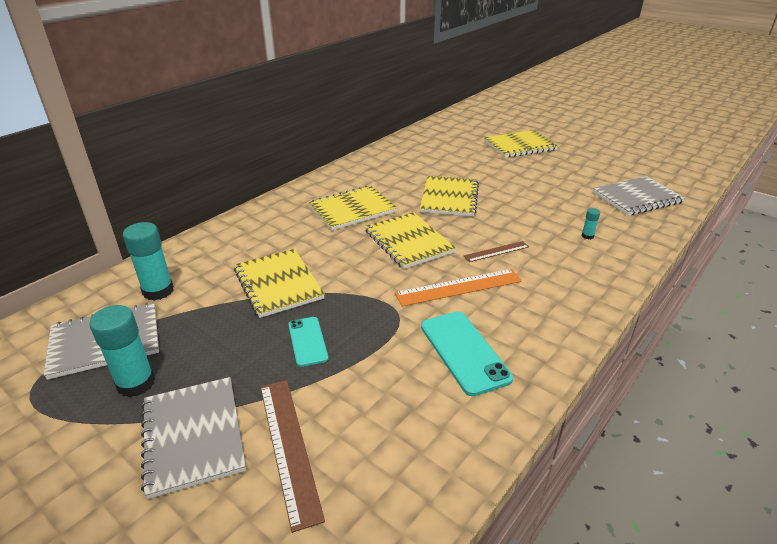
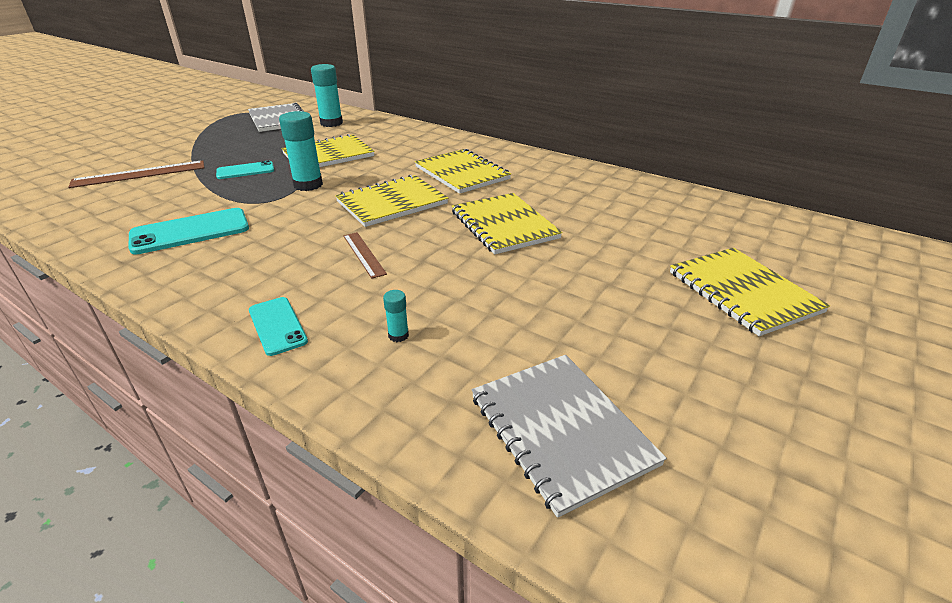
camera: 85 degrees right, 0 degrees up
(136, 383) = (232, 131): turquoise glue stick -> turquoise glue stick (308, 185)
(193, 436) = (173, 150): grey notebook -> none
(449, 198) = (504, 225): yellow notebook -> yellow notebook turned 60 degrees clockwise
(459, 287) = (295, 230): orange ruler -> none
(593, 279) = (277, 326): none -> turquoise phone

